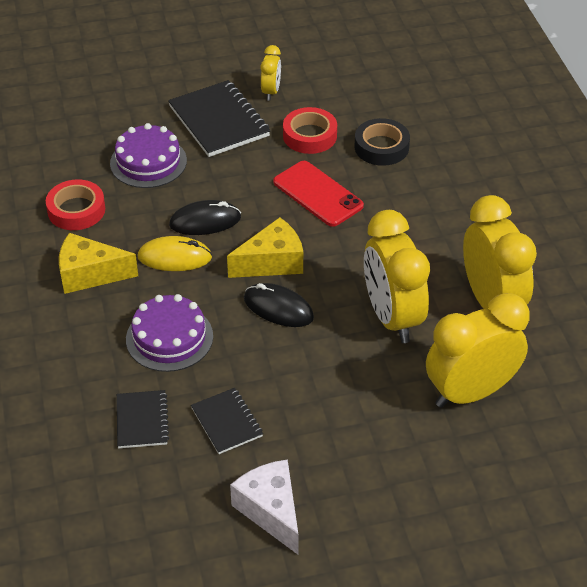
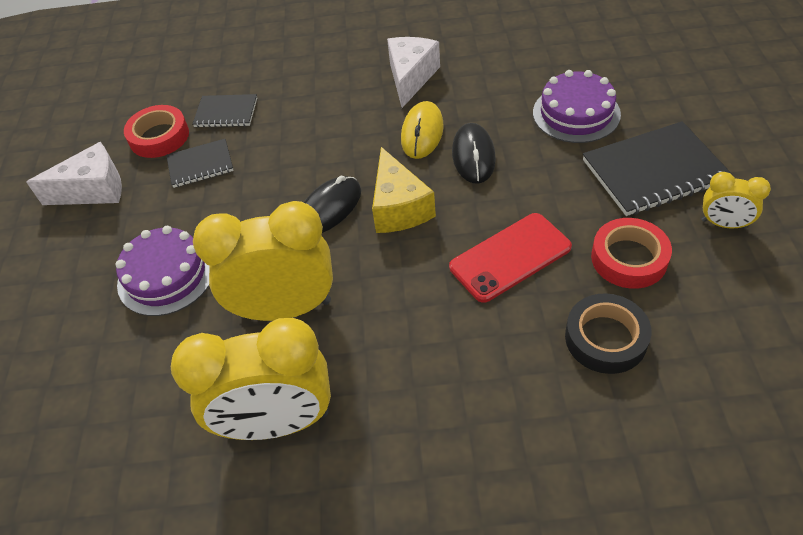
camera: 105 degrees right, 5 degrees up
(76, 210) = (502, 66): red tape -> red tape (159, 137)
(89, 274) = (411, 78): yellow cheese -> white cheese
(169, 337) = (315, 129): purple cake -> purple cake (166, 275)
(470, 392) = (149, 370): yellow clock -> none

